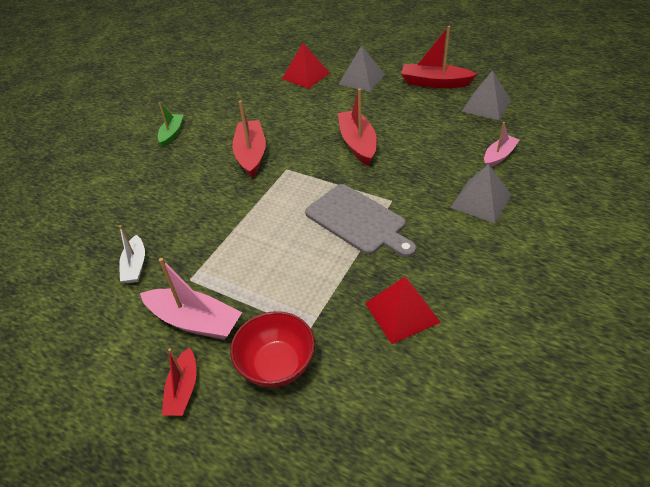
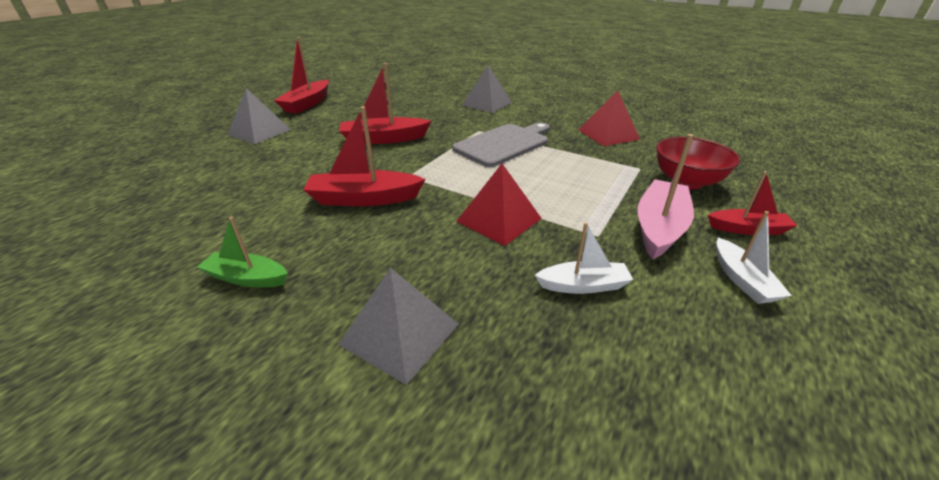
camera: 90 degrees left, 10 degrees down
(120, 358) = (742, 280): none -> white boat
(306, 76) = (206, 162): red pyramid -> red pyramid (499, 219)
(486, 106) = (364, 92): grey pyramid -> grey pyramid (400, 333)
(499, 156) = (435, 94): pink boat -> none

